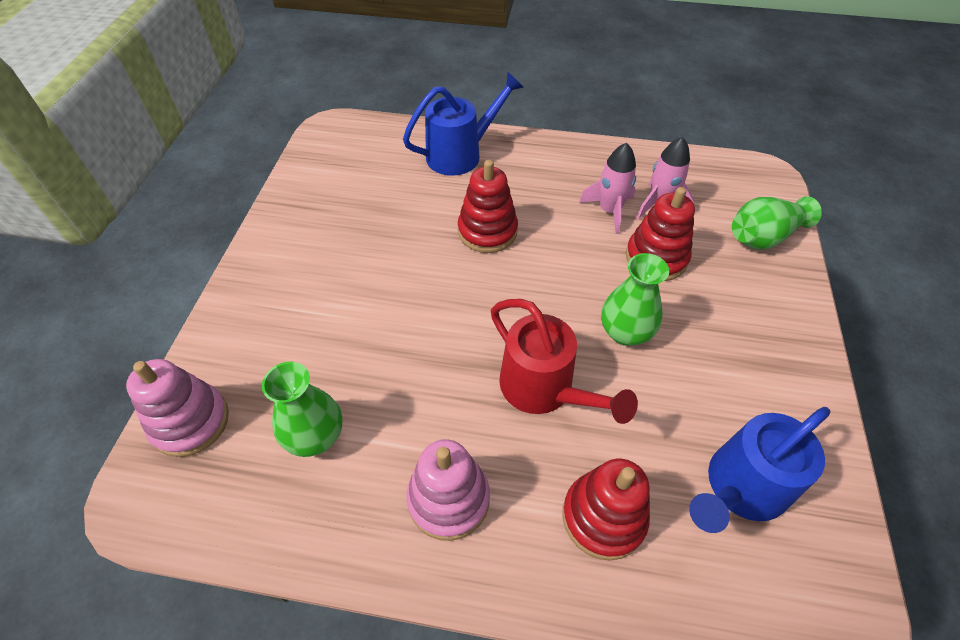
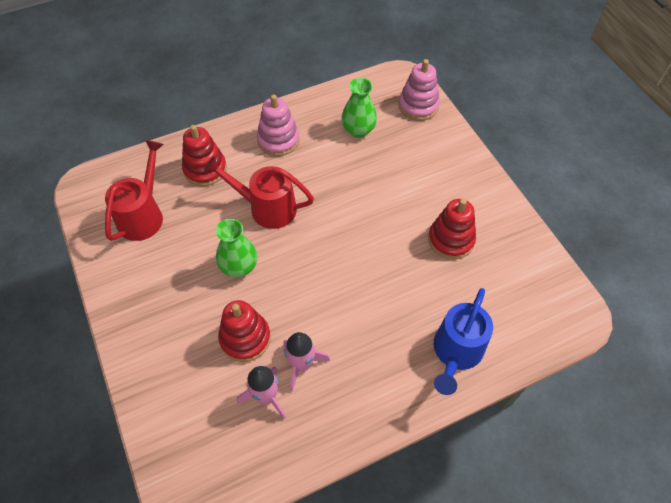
camera: 145 degrees right, 5 degrees up
(487, 231) = (374, 290): red stacking toy -> red stacking toy (451, 240)
(739, 489) = (143, 214): blue watering can -> red watering can
(763, 236) = (170, 412): green vase -> none

